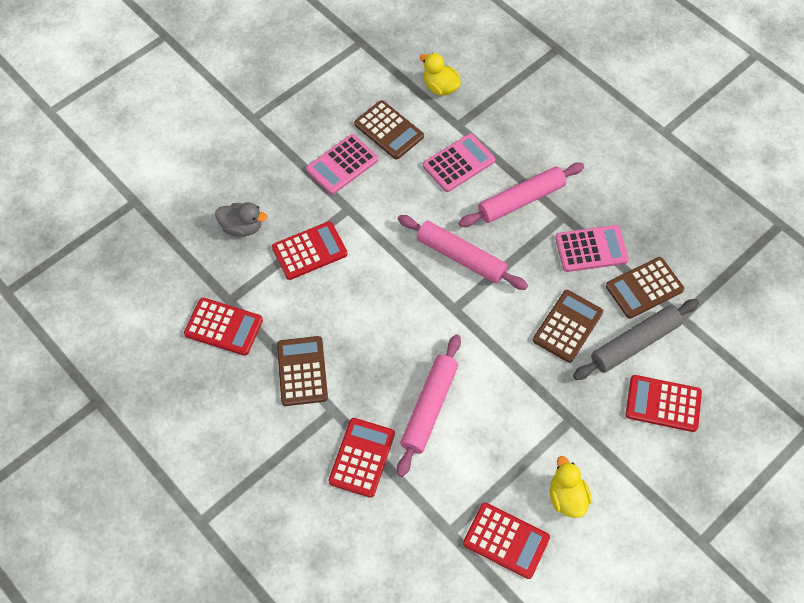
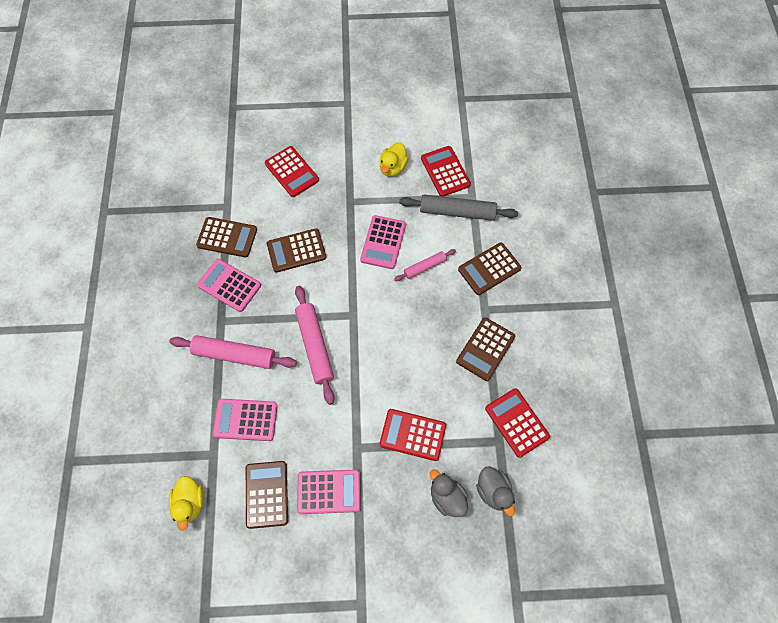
camera: 140 degrees left, 5 degrees up
(205, 258) = (493, 491): none -> grey duck
(362, 457) = (489, 269): red calculator -> brown calculator
(429, 407) = (425, 267): pink rolling pin -> pink rolling pin, size x0.57
(494, 401) = (383, 242): none -> pink calculator
(634, 343) = (270, 212): grey rolling pin -> grey rolling pin (457, 212)

